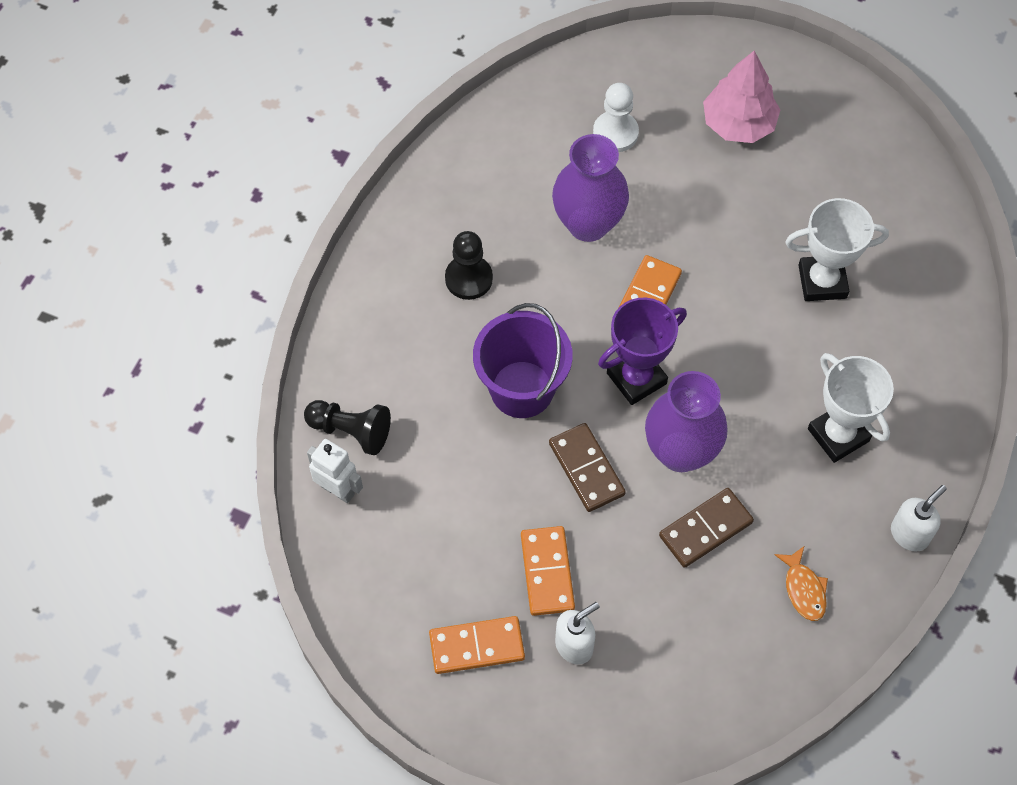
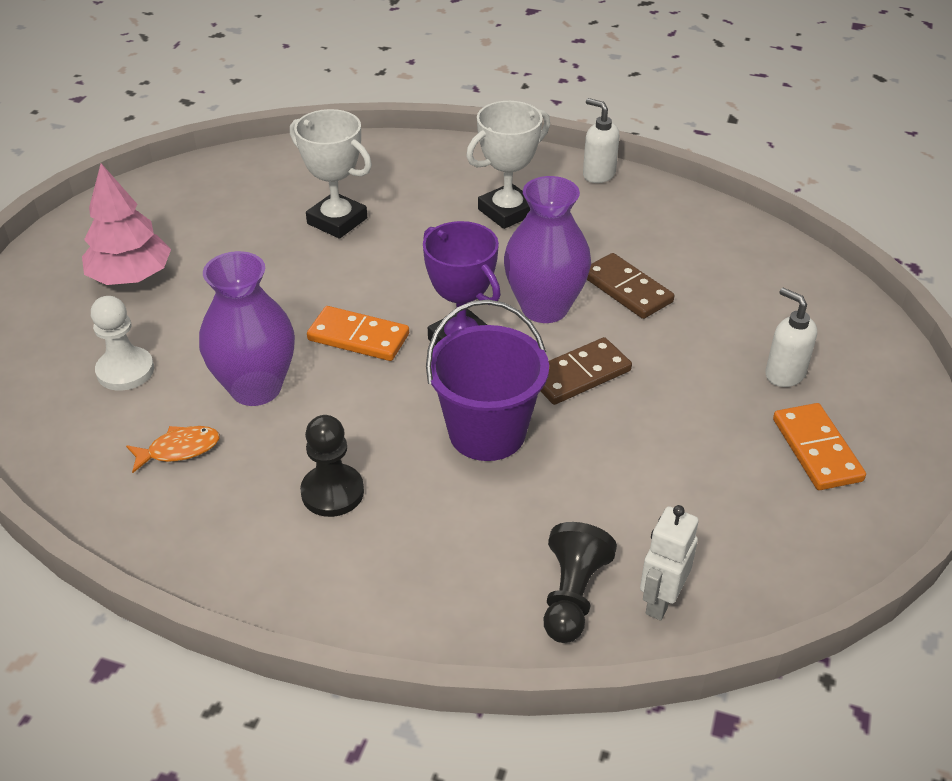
camera: 95 degrees left, 20 degrees down
(547, 572) = (709, 398): orange domino -> none
(803, 589) = (670, 230): orange fish -> orange fish (179, 450)
(822, 281) = (337, 221): white trophy -> white trophy turned 45 degrees counterclockwise

